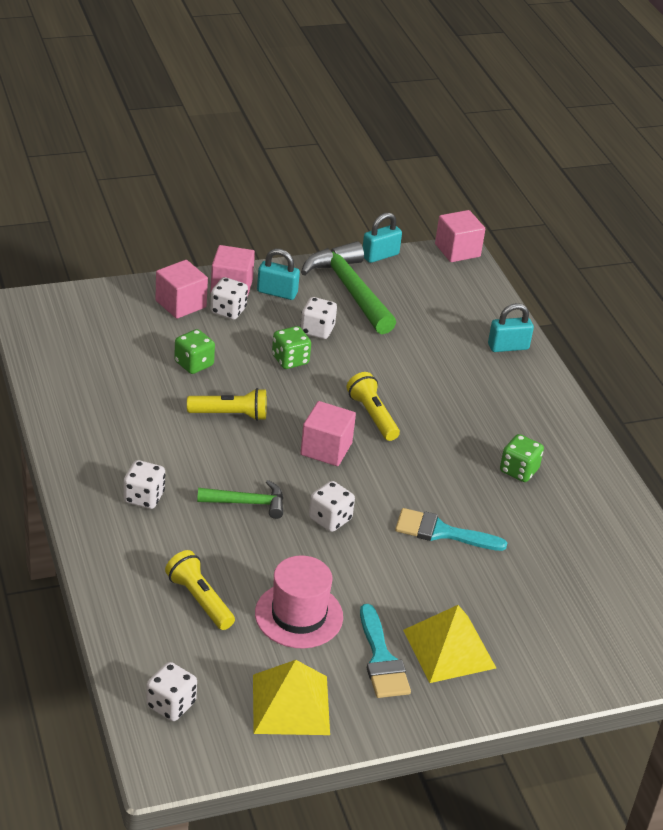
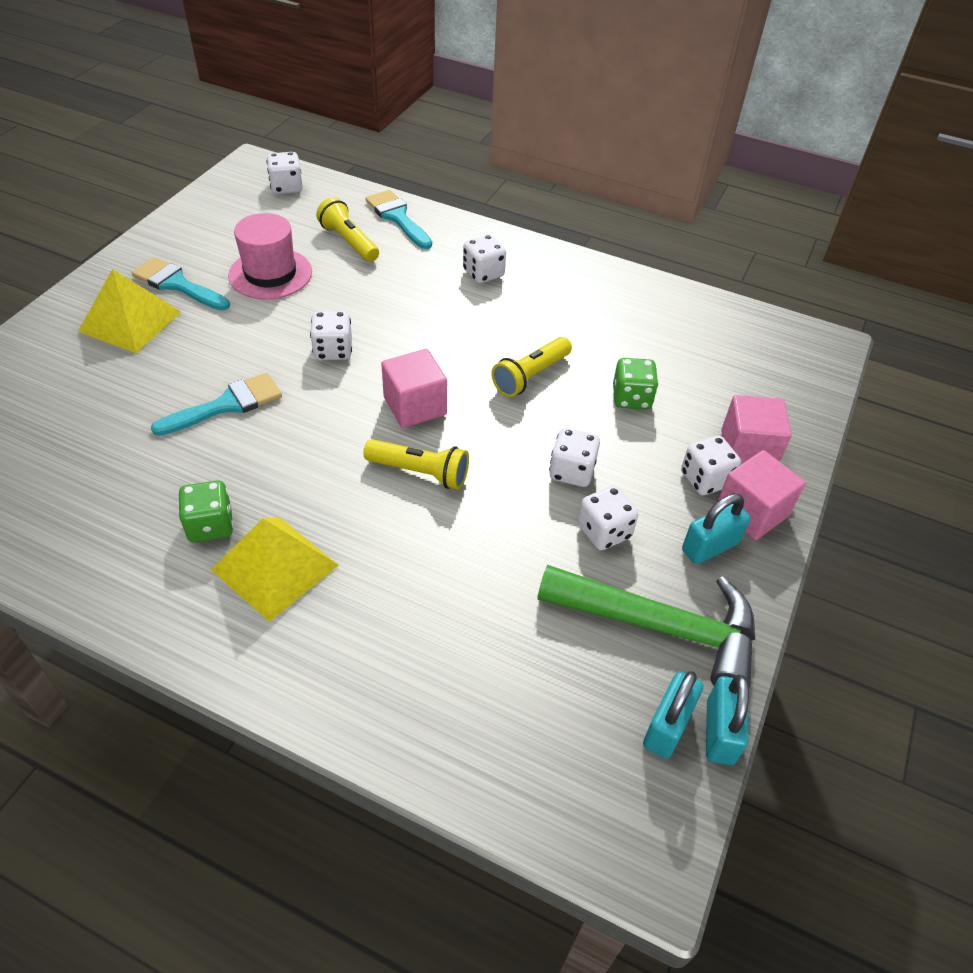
camera: 135 degrees right, 10 degrees up
(127, 594) = (397, 217): none -> turquoise brush
(200, 600) = (349, 242): yellow flashlight -> yellow flashlight turned 135 degrees counterclockwise
(248, 503) = (410, 319): green hammer -> none
(290, 360) = (572, 471): green dice -> white dice
(291, 704) = (212, 227): yellow pyramid -> yellow pyramid (275, 567)
(457, 250) = (662, 866): pink cube -> none
(508, 347) = (390, 711): turquoise padlock -> turquoise padlock (667, 726)

